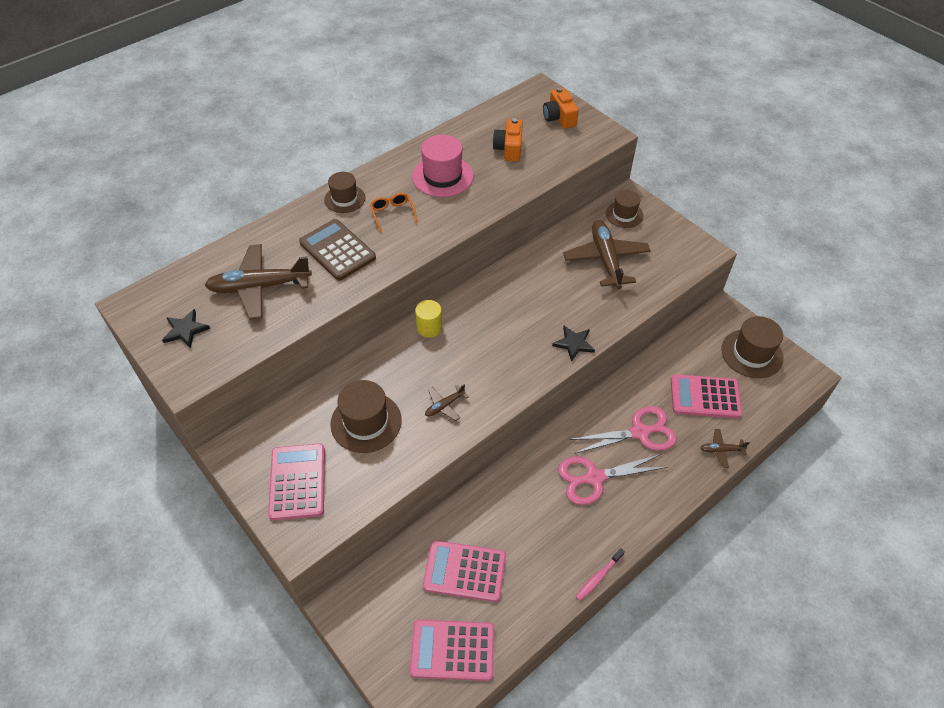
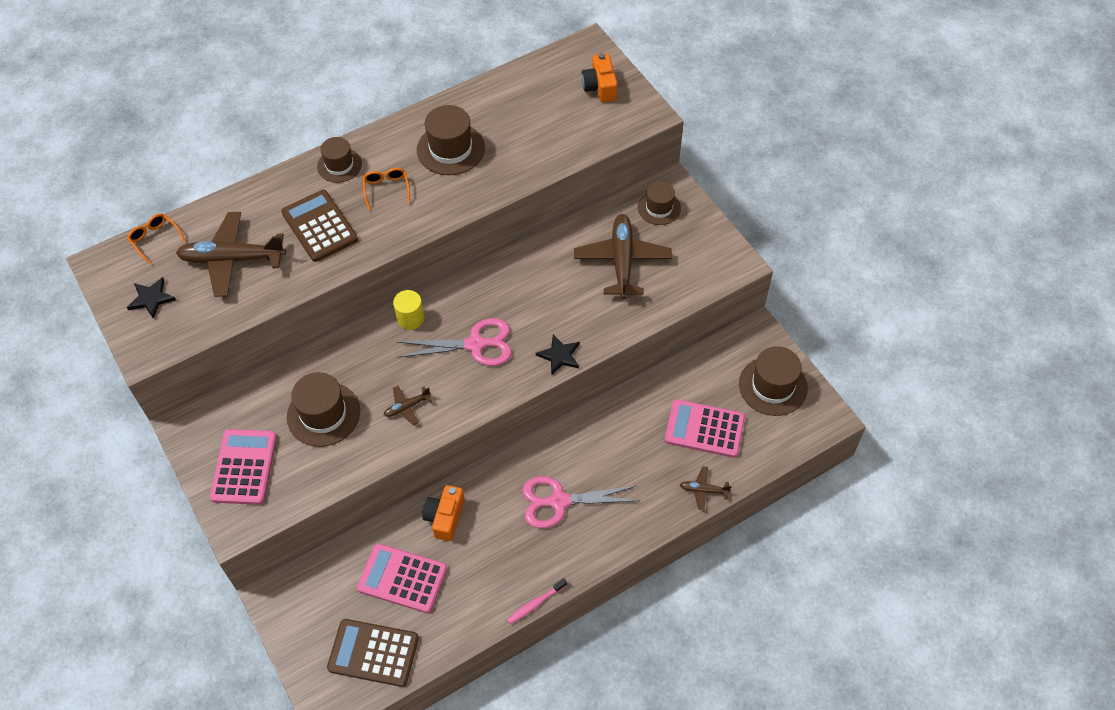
camera: 10 degrees right, 5 degrees up
(181, 277) = (155, 239): none -> orange glasses
(442, 176) = (450, 149): pink hat -> brown hat
(452, 650) = (373, 653): pink calculator -> brown calculator
(509, 149) = (532, 121): orange camera -> orange camera (445, 517)
(639, 432) = (621, 459): pink scissors -> pink scissors (475, 344)

